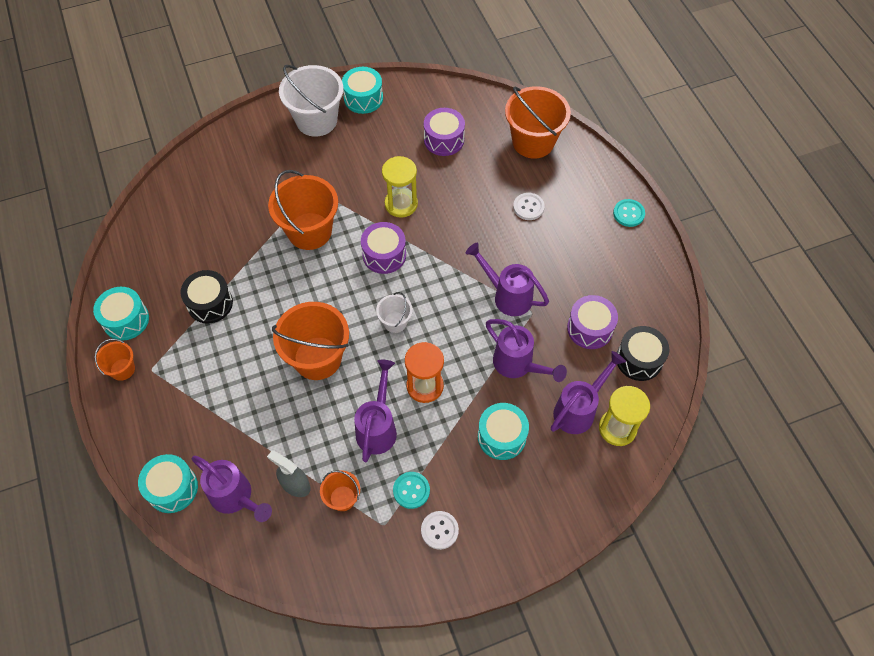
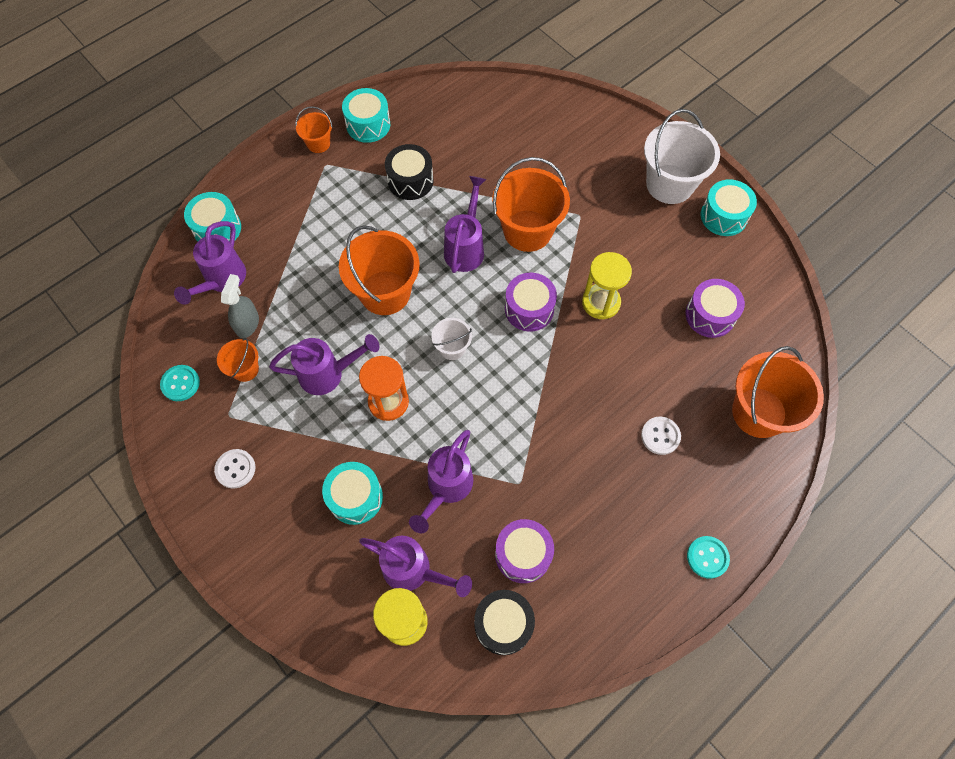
camera: 70 degrees right, 5 degrees up
(411, 490) = (270, 428): turquoise button -> turquoise button (180, 383)
(507, 295) = (530, 449): purple watering can -> purple watering can (466, 247)

